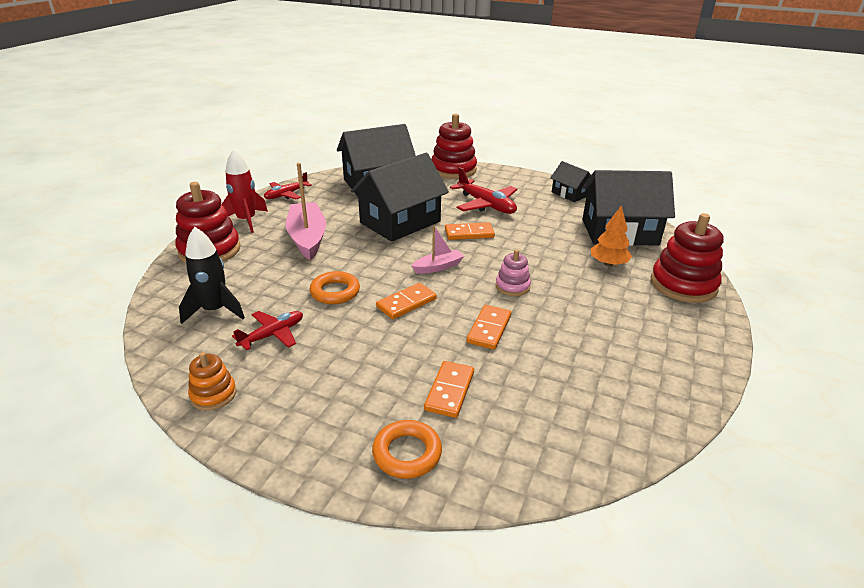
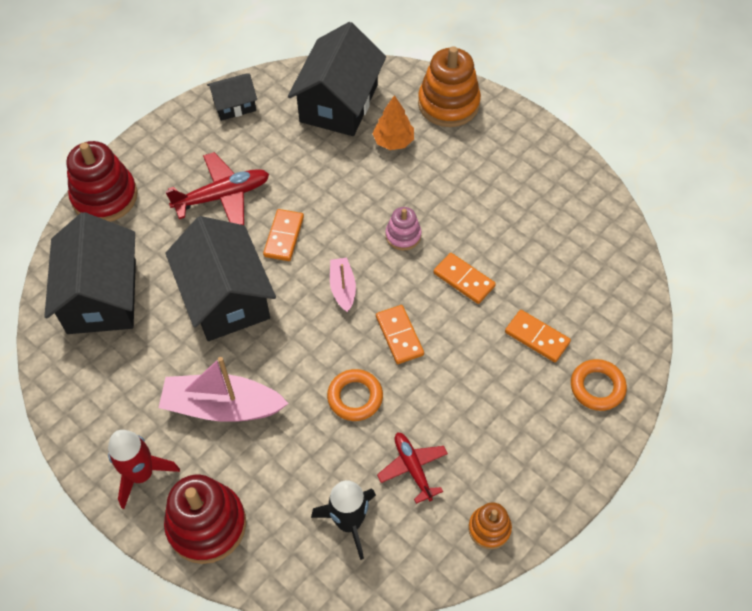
camera: 70 degrees left, 25 degrees up
(286, 195) = (82, 416): red plane -> none
(683, 285) = (448, 104): red stacking toy -> orange stacking toy

